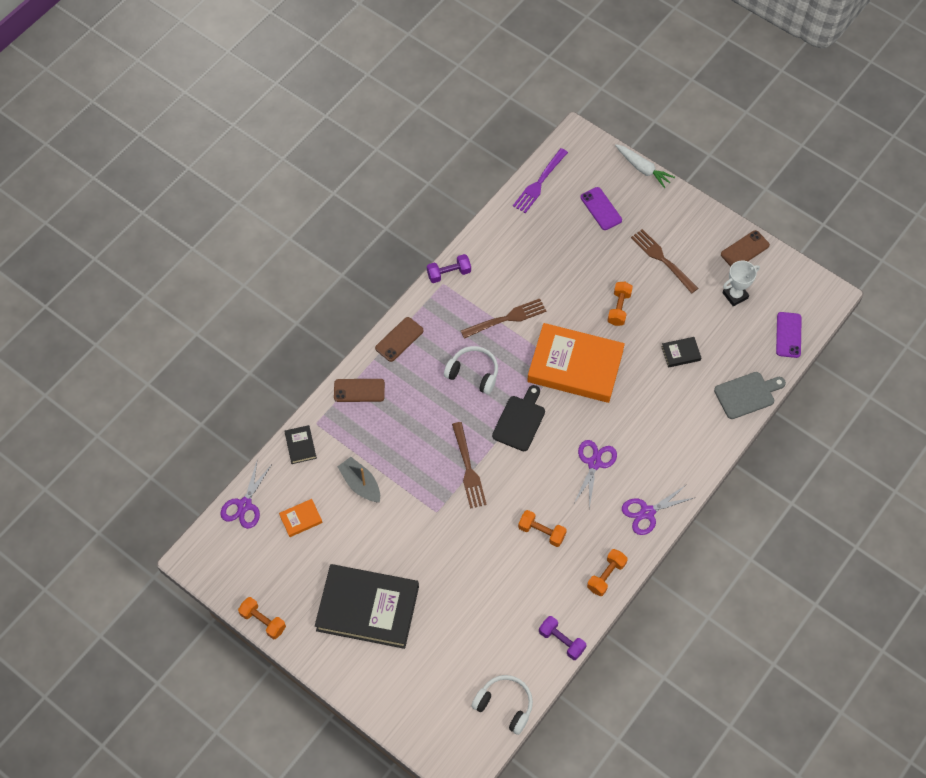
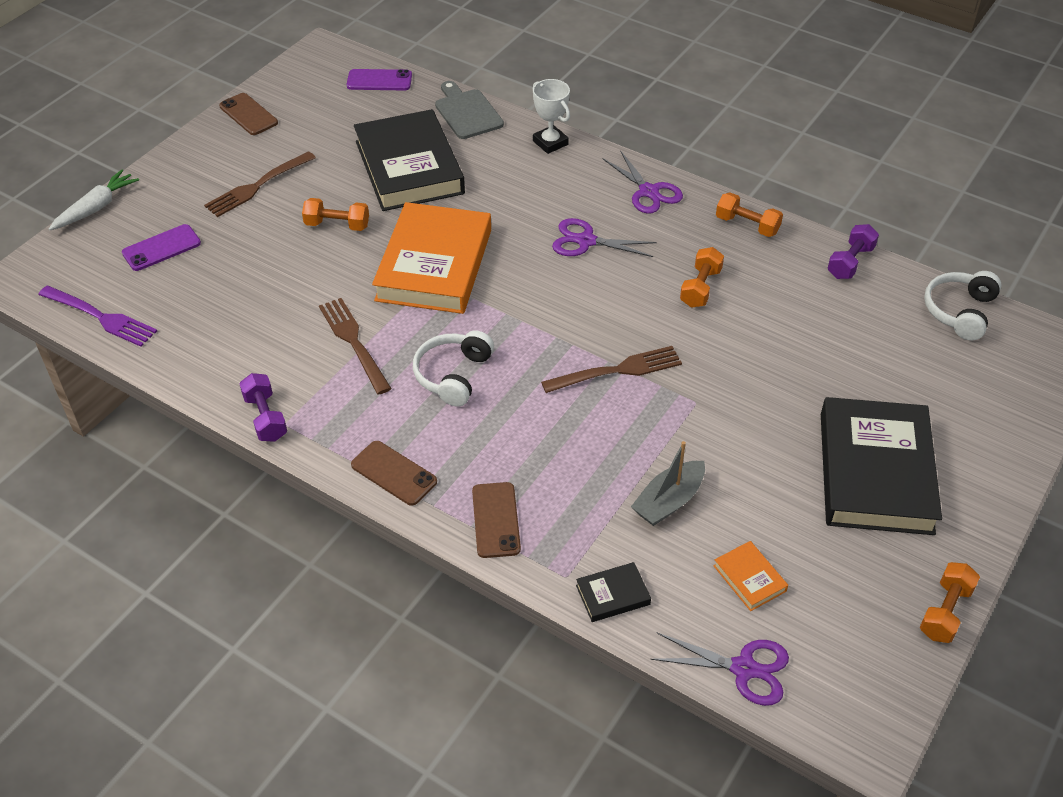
camera: 95 degrees left, 15 degrees down
(520, 421) = (529, 318): black cutting board -> none
(680, 353) = (409, 167): black book -> black book, size x2.47
(735, 295) = (319, 122): white trophy -> white trophy (550, 143)

